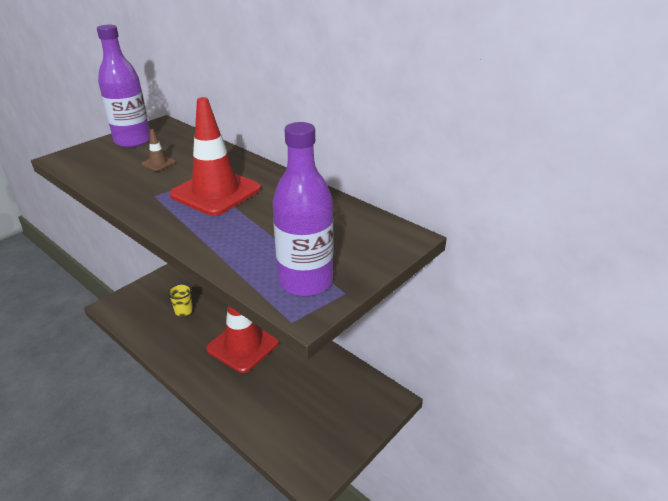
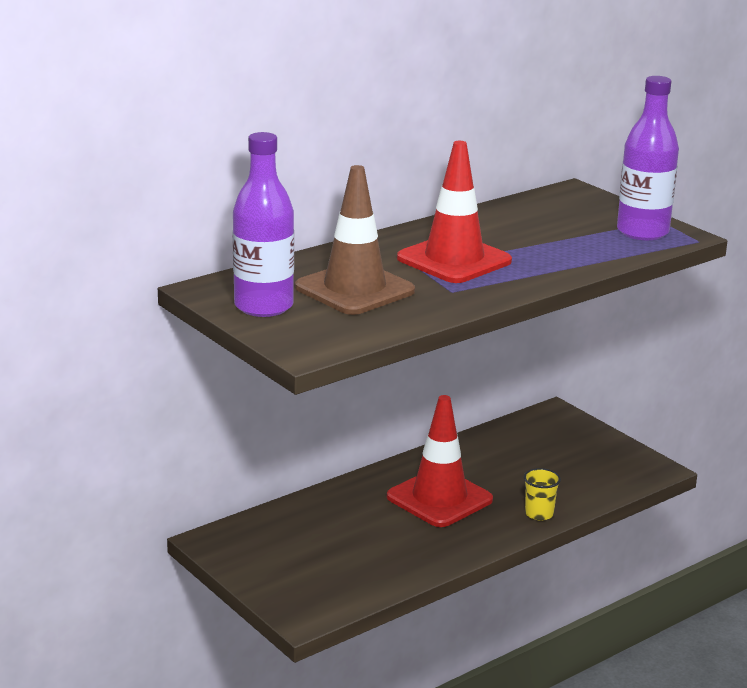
camera: 80 degrees left, 10 degrees down
(158, 163) = (355, 289): brown traffic cone -> brown traffic cone, size x2.45
(184, 311) = (344, 545): yellow cup -> yellow cup (539, 514)

